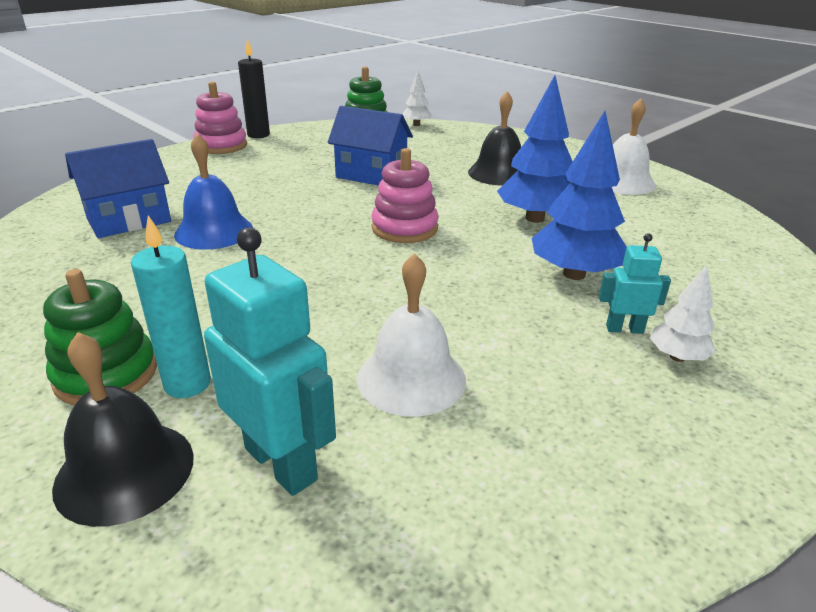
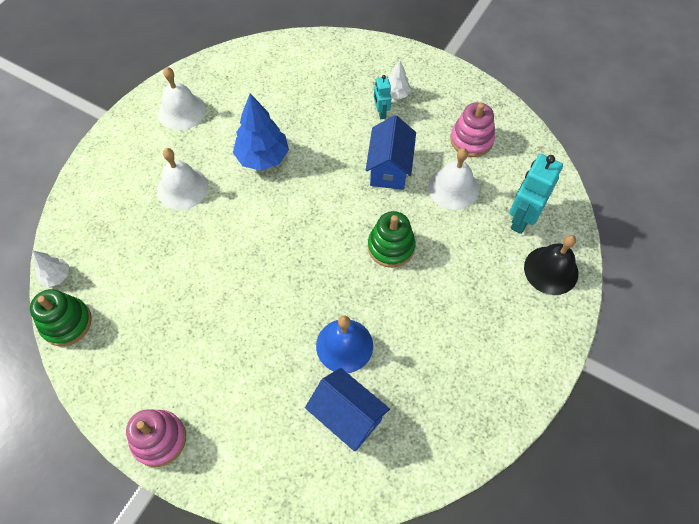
camera: 105 degrees left, 30 degrees up
(106, 374) = (506, 314): green stacking toy -> green stacking toy (391, 247)
(187, 384) = (496, 275): turquoise candle -> none
(258, 135) = (117, 418): black candle -> none
(371, 175) = (208, 276): blue house -> blue house (389, 168)
(404, 228) = (301, 228): pink stacking toy -> pink stacking toy (471, 140)
(498, 173) = (182, 188): black bell -> white bell
(574, 274) = (333, 133): blue tree -> none

